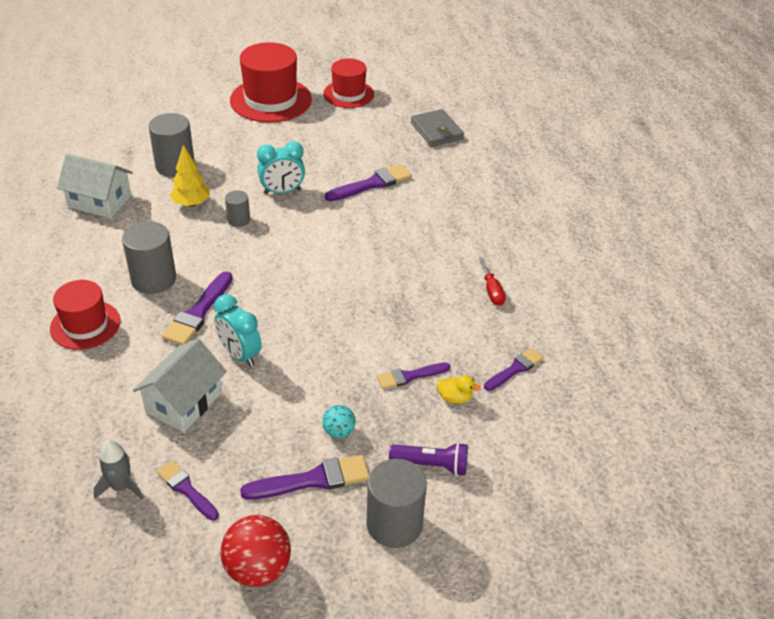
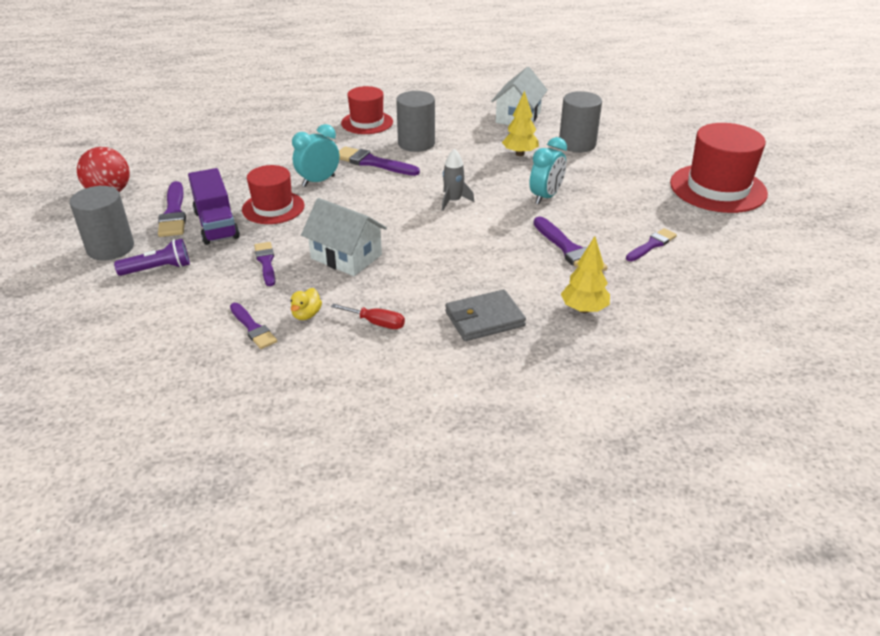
camera: 95 degrees right, 5 degrees down
(121, 486) = (207, 144): grey rocket -> grey rocket (453, 201)
(184, 402) = (274, 161): white house -> white house (346, 256)
(186, 489) = (192, 166): purple brush -> purple brush (652, 245)
(238, 220) = (497, 176): grey cylinder -> none
(282, 191) = (545, 197): turquoise clock -> turquoise clock turned 135 degrees counterclockwise
(339, 432) = (216, 225): turquoise ball -> purple truck
(348, 94) = (758, 238): red hat -> red hat (273, 208)
(431, 465) = (158, 269): purple flashlight -> purple flashlight turned 120 degrees counterclockwise
(436, 131) = (699, 303): grey wallet -> grey wallet (484, 319)
(453, 182) = (584, 309): none -> yellow tree
(454, 398) = (229, 286): yellow duck -> yellow duck (306, 315)
(492, 291) = (376, 323): red screwdriver -> red screwdriver turned 150 degrees counterclockwise

